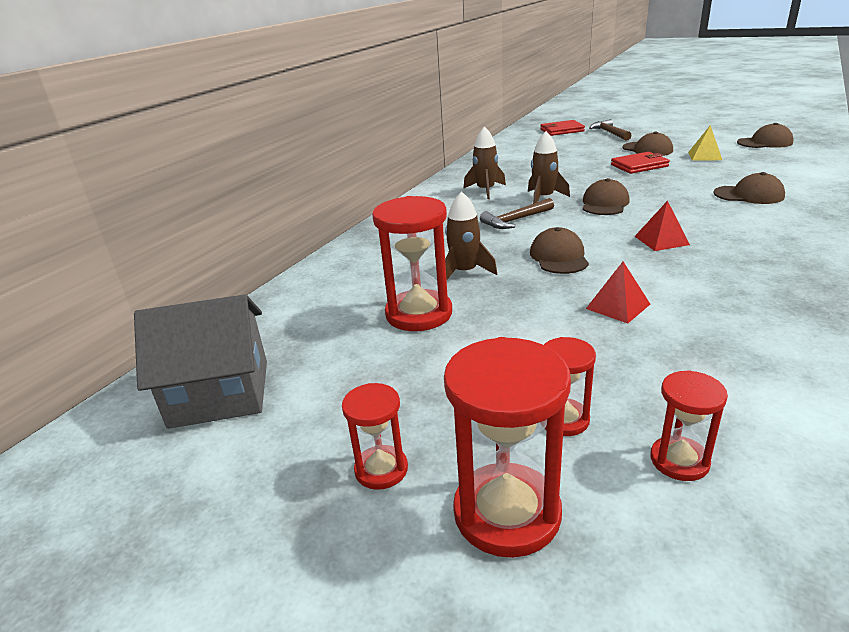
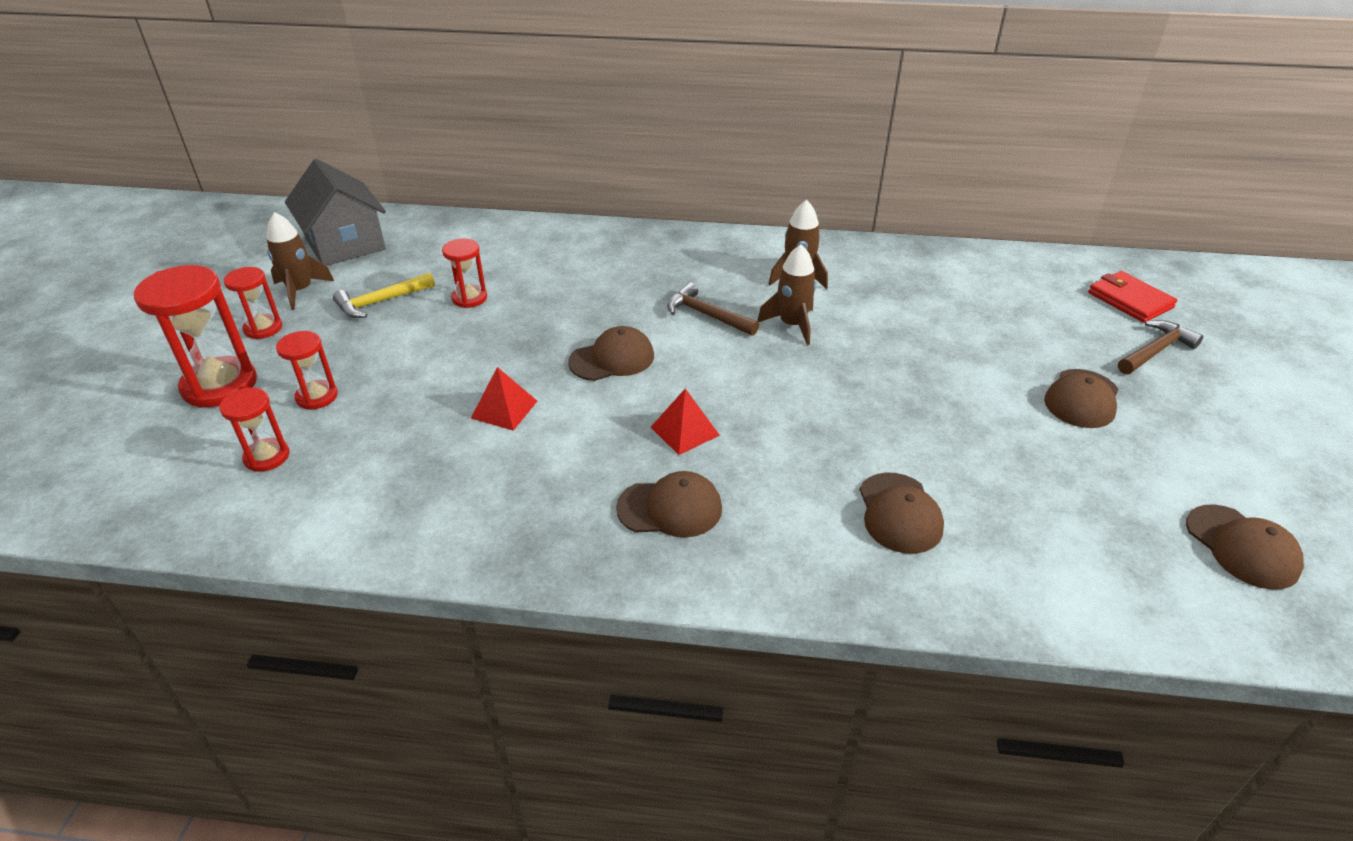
camera: 65 degrees right, 10 degrees up
(385, 368) = (381, 302): none -> yellow hammer
(419, 314) = (469, 298): red hourglass -> red hourglass, size x0.56
(465, 272) = (558, 306): brown rocket -> brown rocket (300, 291)
(604, 203) = (794, 376): brown cap -> brown cap (670, 508)
(639, 166) = (983, 395): red wallet -> none
(705, 156) = (1088, 465): yellow pyramid -> none

